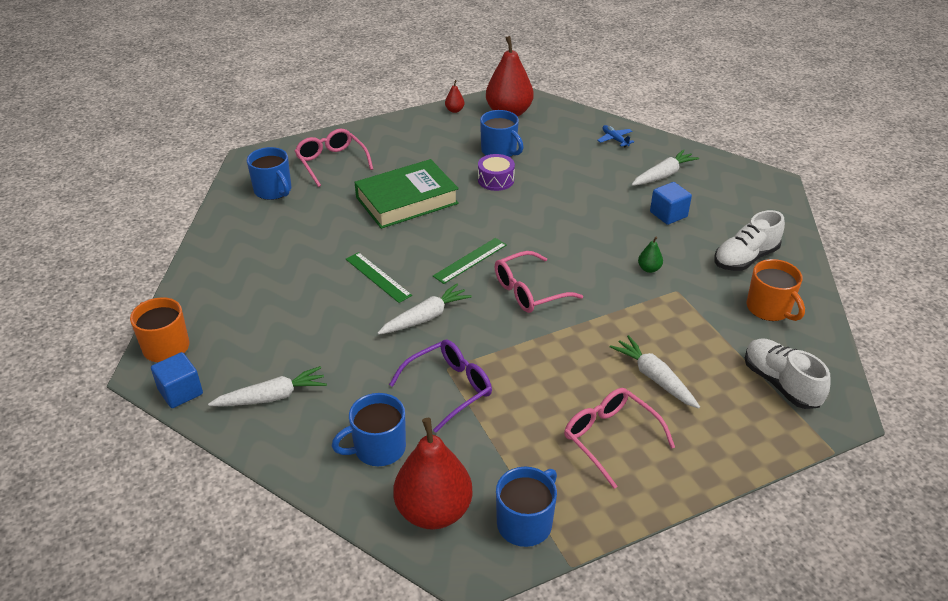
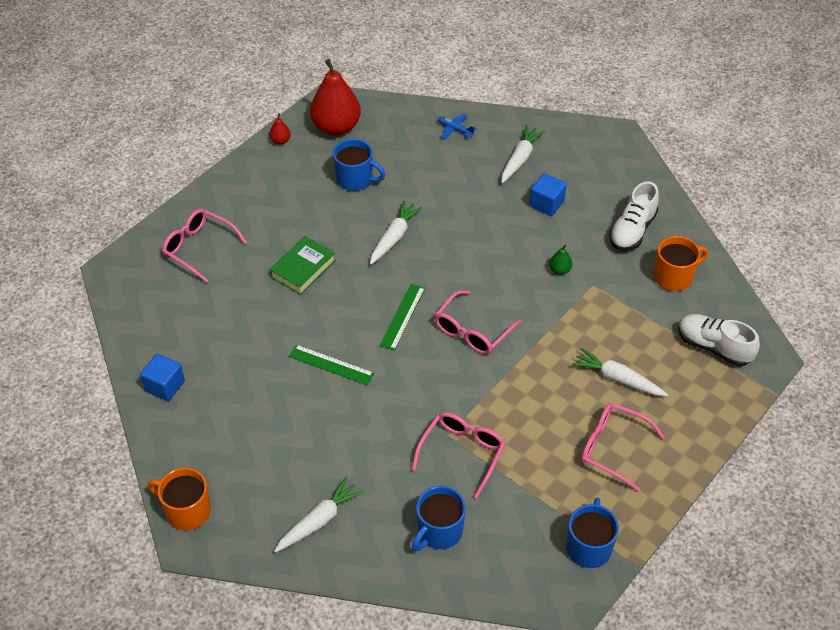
camera: 25 degrees left, 10 degrees up
(180, 392) = (235, 548): blue cube -> blue cube (165, 386)
(273, 191) = (164, 302): blue mug -> none
(407, 200) = (303, 269): green book -> green book, size x0.64
(425, 317) = (400, 391): white carrot -> white carrot (394, 237)
(434, 511) = (515, 566): red pear -> none
(449, 388) = (462, 453): purple glasses -> pink glasses
(496, 180) = (372, 216): purple drum -> none
(769, 309) = (674, 277): orange mug -> orange mug turned 60 degrees counterclockwise

